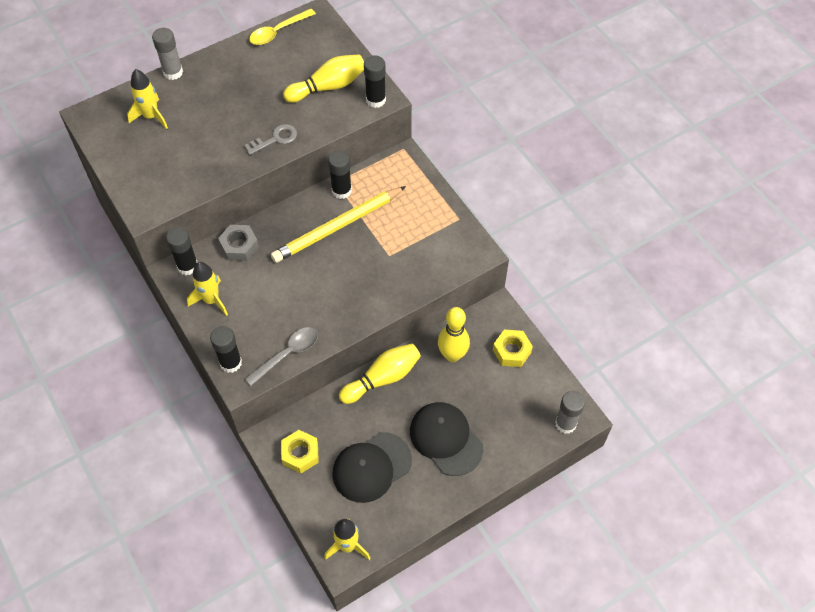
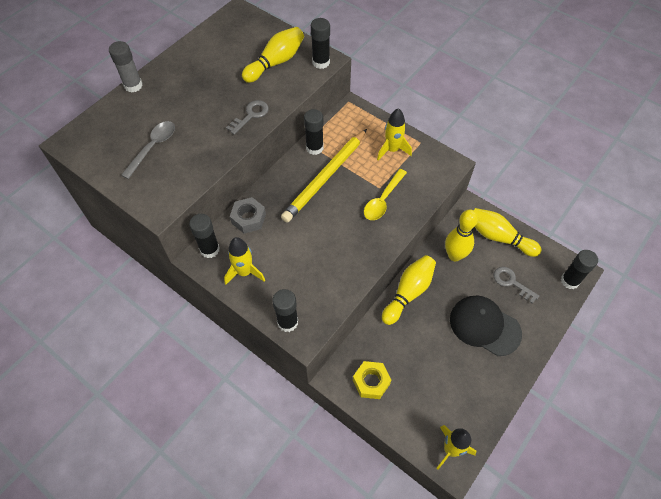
camera: 20 degrees left, 0 degrees up
(151, 116) = (129, 127): yellow rocket -> yellow rocket (392, 150)
(278, 32) = (211, 31): yellow spoon -> yellow spoon (383, 200)
(287, 354) = (334, 297): grey spoon -> grey spoon (153, 147)
(371, 467) = (436, 372): black cap -> none
(499, 404) = (511, 282): none -> grey key
(512, 351) = (498, 237): yellow nut -> yellow bowling pin
(565, 424) = (569, 281): grey glue stick -> black glue stick

